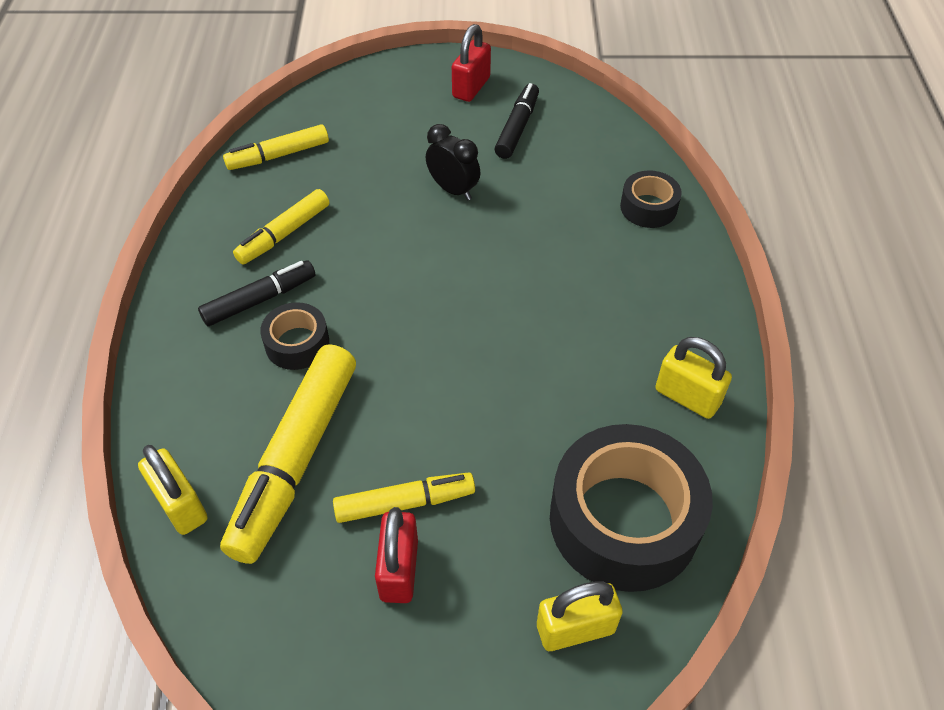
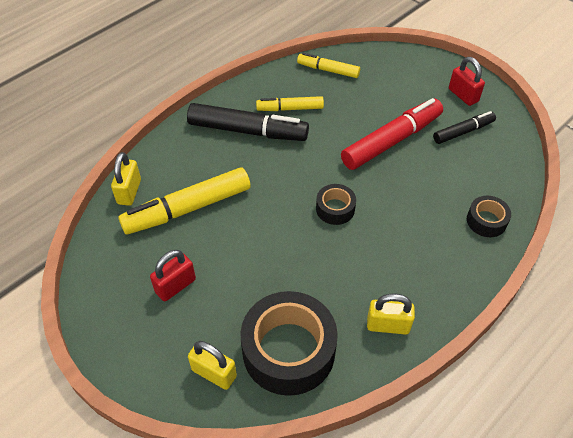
camera: 45 degrees right, 0 degrees up
(260, 300) = (248, 131): black marker -> black marker, size x1.75
(297, 343) = (241, 161): black tape -> black tape (335, 209)
(405, 503) = (208, 262): yellow marker -> none
(453, 190) = (391, 141): black clock -> red marker
(471, 87) = (463, 95): red padlock -> red padlock turned 75 degrees clockwise
(687, 397) = (388, 325): yellow padlock -> yellow padlock turned 75 degrees counterclockwise

